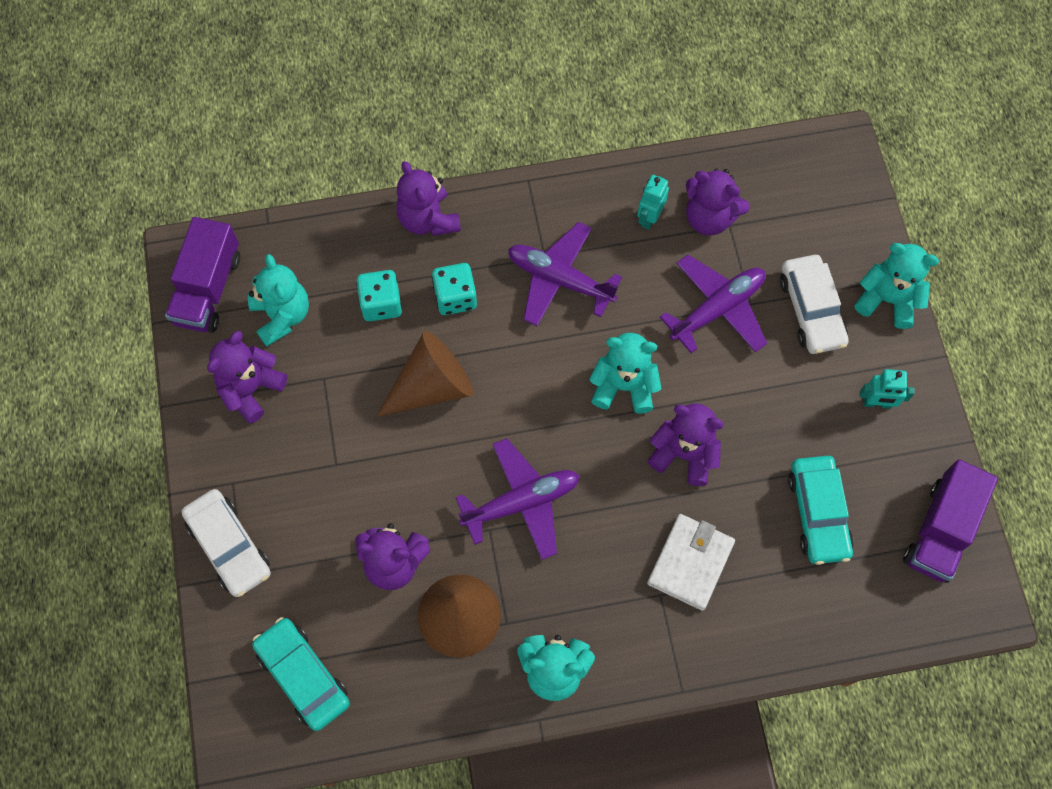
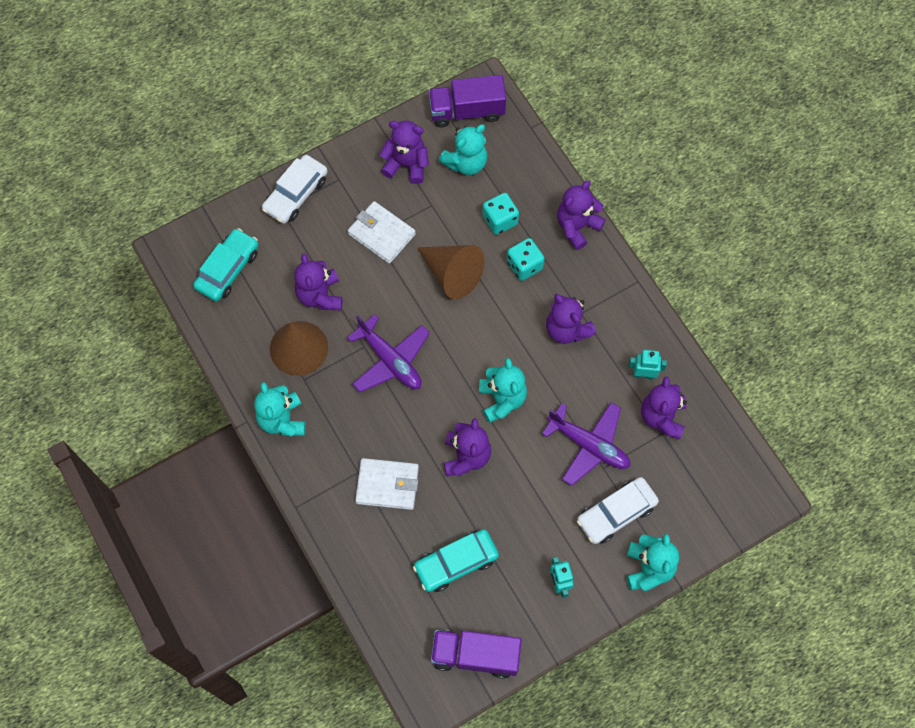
camera: 70 degrees right, 0 degrees up
(338, 454) = (381, 234): none -> white wallet
(560, 280) = (567, 329): purple plane -> purple teddy bear

